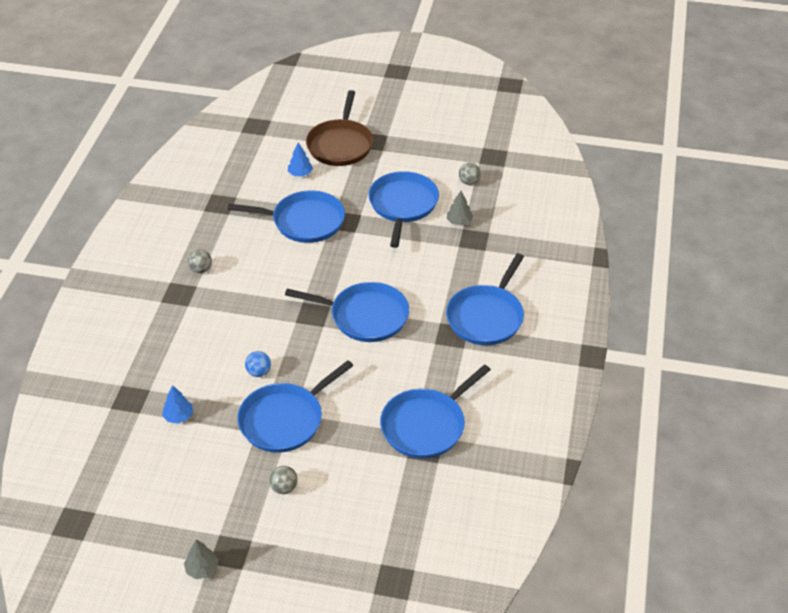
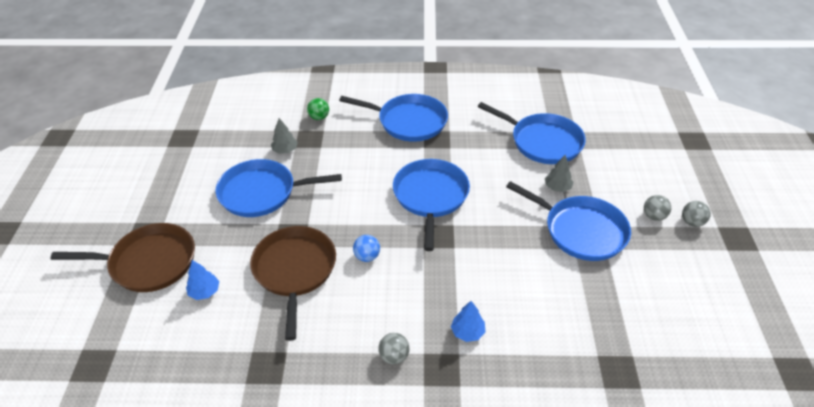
camera: 100 degrees left, 0 degrees up
(178, 416) = (619, 317): blue tree -> blue tree (467, 332)
(202, 569) = (767, 253): grey tree -> grey tree (557, 187)
(259, 372) = (532, 263): blue ball -> blue ball (367, 256)
(304, 221) = (294, 270): blue pan -> brown pan
(469, 182) = (223, 150): grey ball -> grey ball (692, 222)
(507, 248) = (319, 117): none -> green ball

